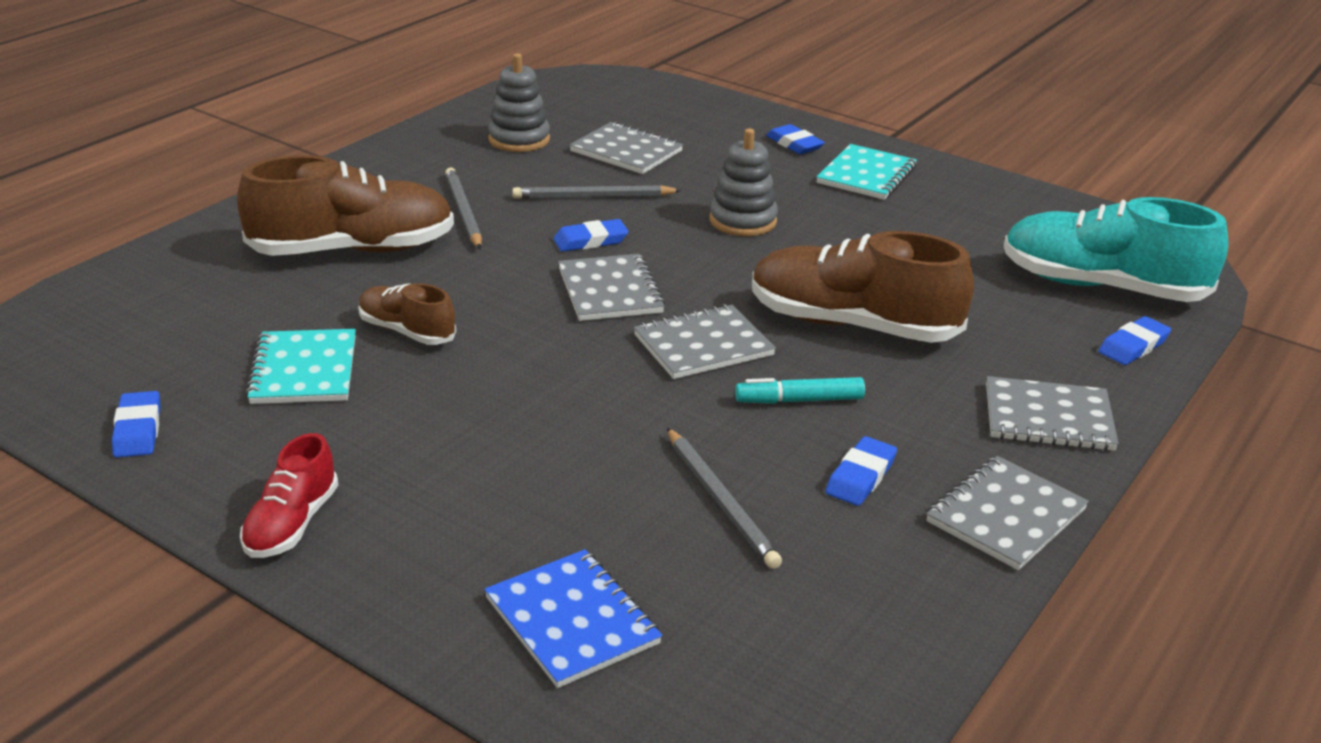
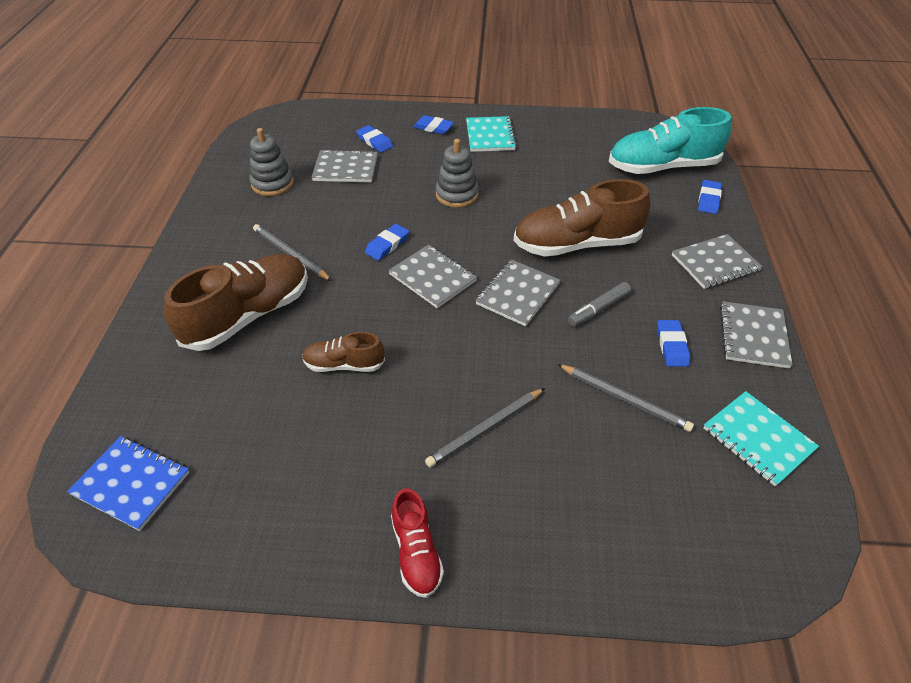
camera: 30 degrees left, 15 degrees up
(138, 430) = (244, 535): blue eraser -> blue eraser (375, 141)
(303, 370) = (308, 427): turquoise notebook -> turquoise notebook (757, 439)
(572, 621) = (631, 526): blue notebook -> blue notebook (131, 483)
(594, 197) = (358, 211): grey pencil -> grey pencil (486, 429)
(799, 400) = (598, 309): turquoise marker -> grey marker

